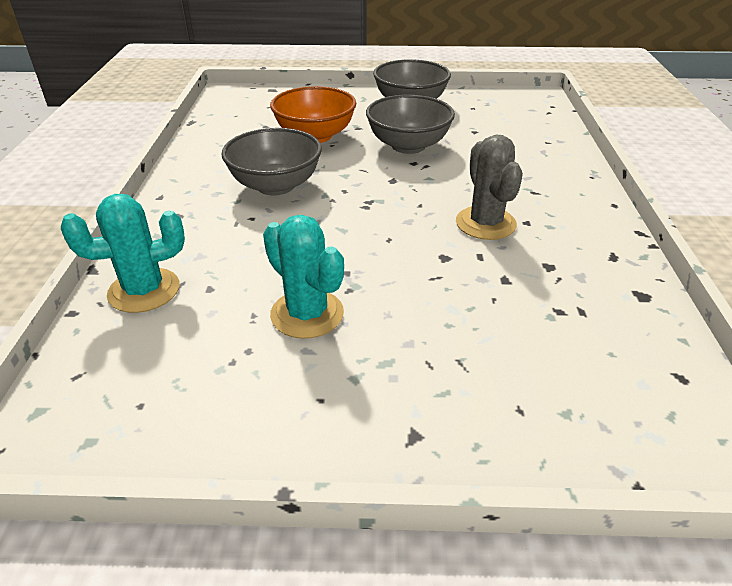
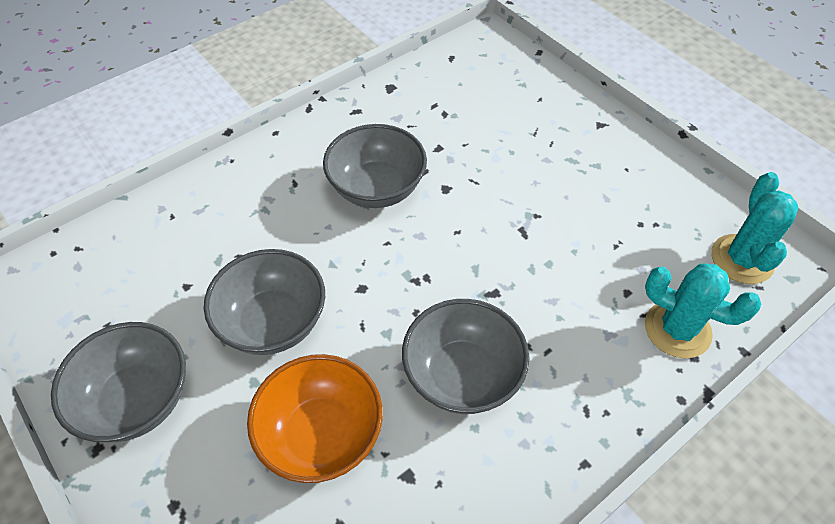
camera: 130 degrees left, 15 degrees up
(307, 314) = (582, 219): turquoise cactus -> turquoise cactus (742, 259)
(485, 223) = (377, 188): grey cactus -> grey bowl

